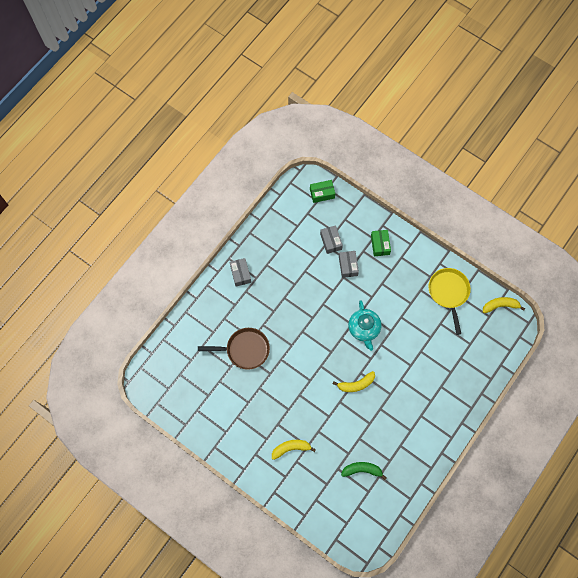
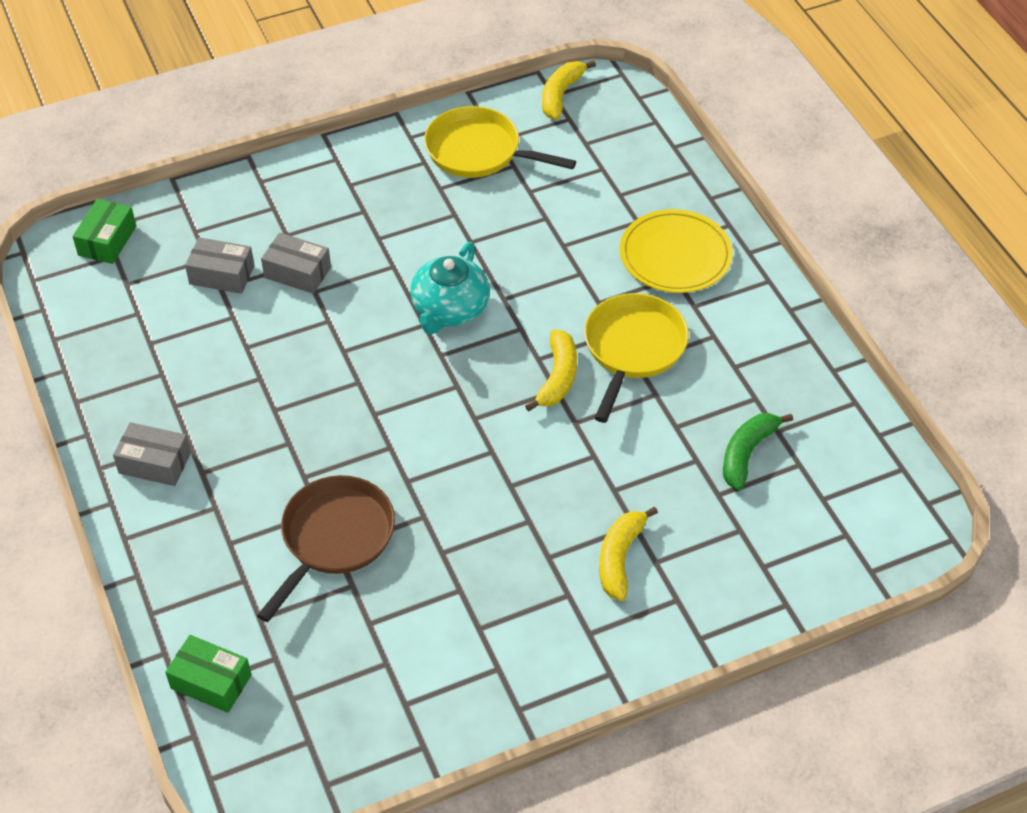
camera: 60 degrees left, 20 degrees down
(364, 328) = (450, 309): turquoise teapot -> turquoise teapot turned 90 degrees clockwise
(380, 245) = (297, 203): green box -> green box (211, 681)
(385, 404) = (632, 349): none -> yellow pan
(442, 395) = (675, 256): none -> yellow plate

